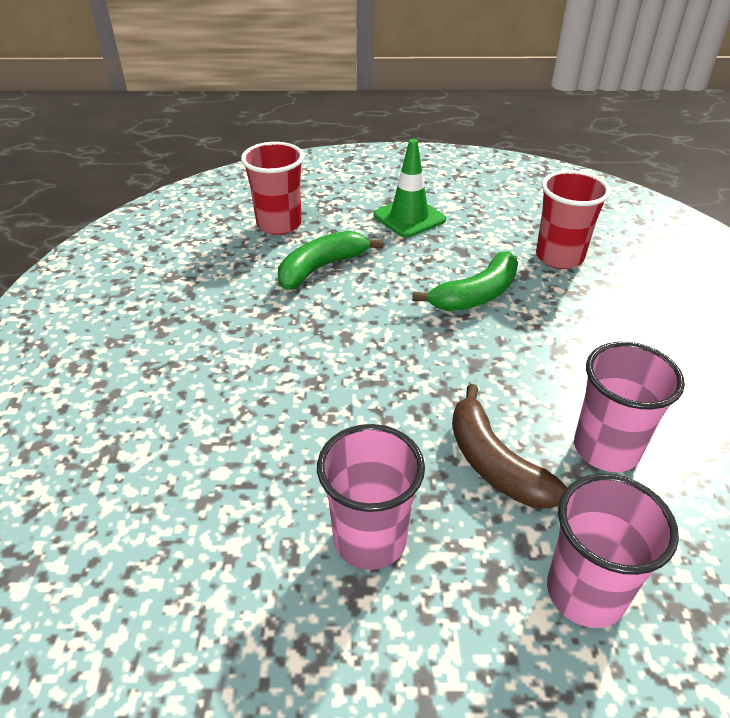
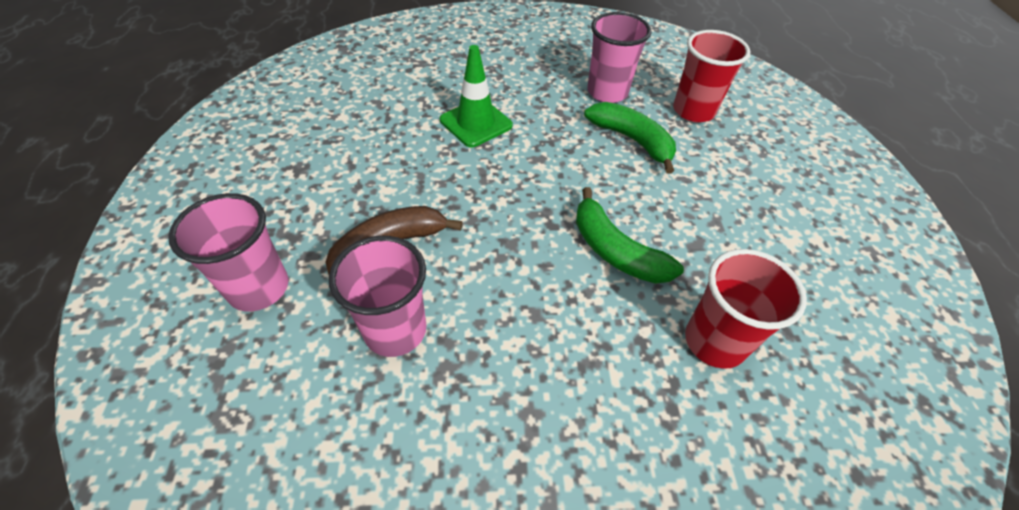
camera: 85 degrees right, 10 degrees up
(370, 539) = (332, 174): pink cup -> pink cup (607, 92)
(409, 217) = (746, 202): green traffic cone -> green traffic cone (476, 123)

